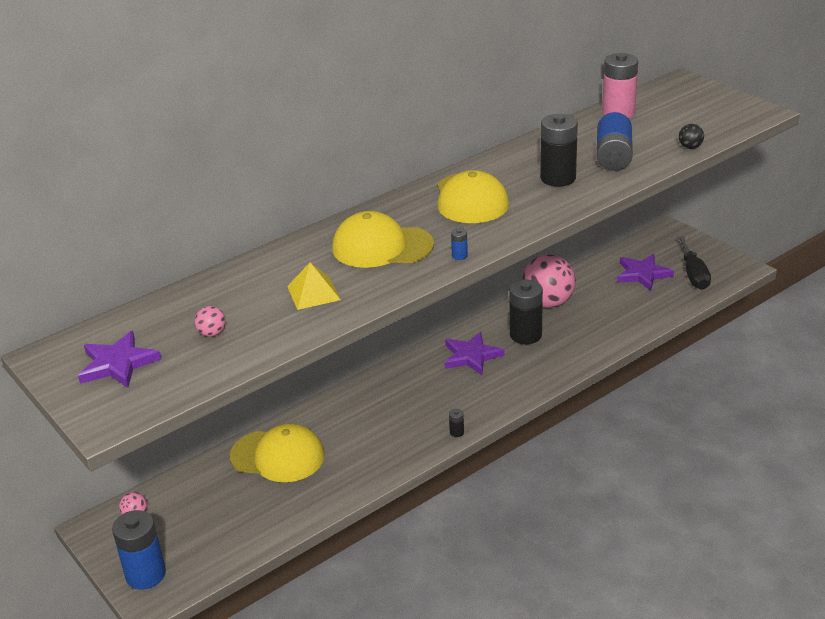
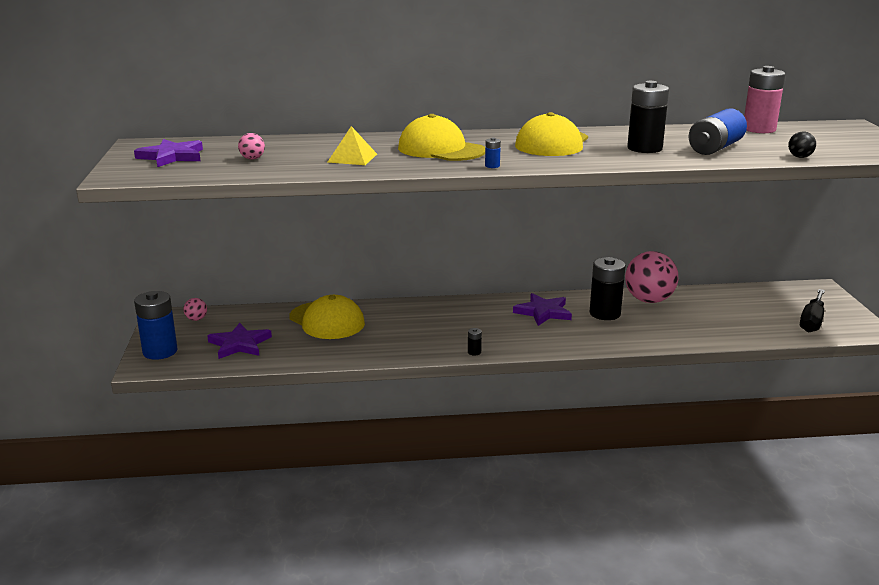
camera: 30 degrees right, 10 degrees down
(642, 274) = (760, 307): purple star -> purple star (239, 344)

